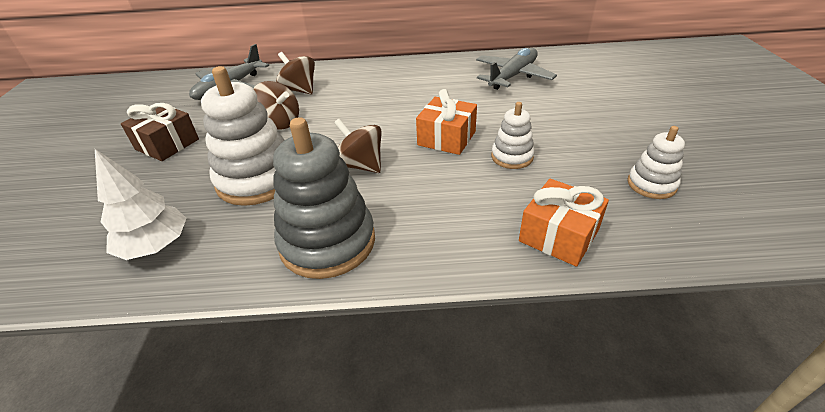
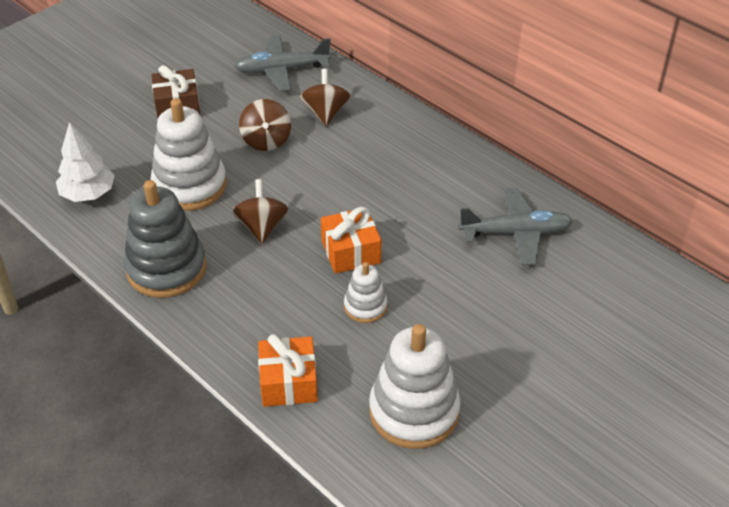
camera: 45 degrees right, 5 degrees up
(651, 184) = (414, 411): white stacking toy -> white stacking toy, size x1.90

